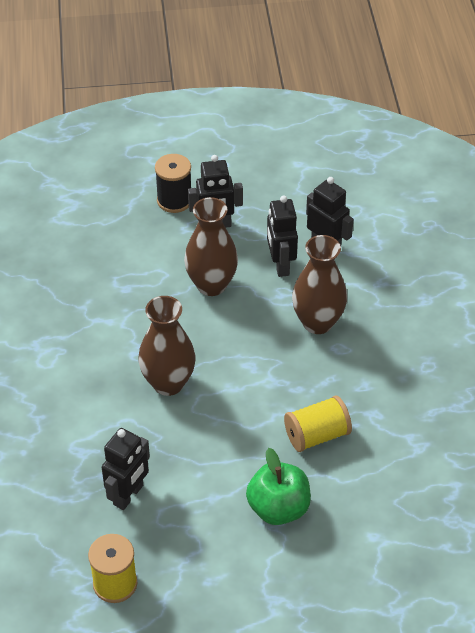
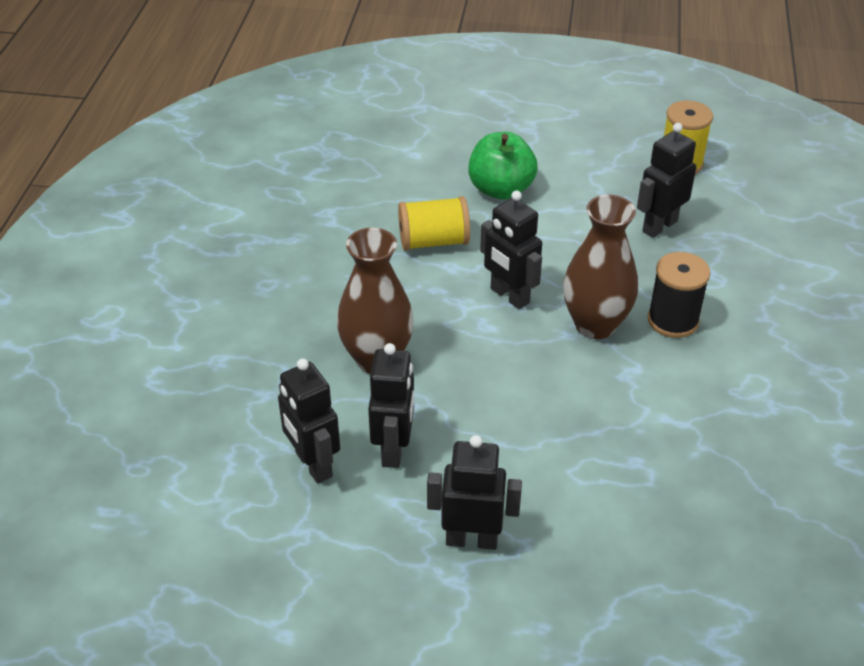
camera: 165 degrees left, 5 degrees down
(174, 200) = (530, 604): black spool -> black spool (673, 320)
(211, 285) = (506, 440): brown vase -> none
(239, 395) = (509, 296): none -> black robot

